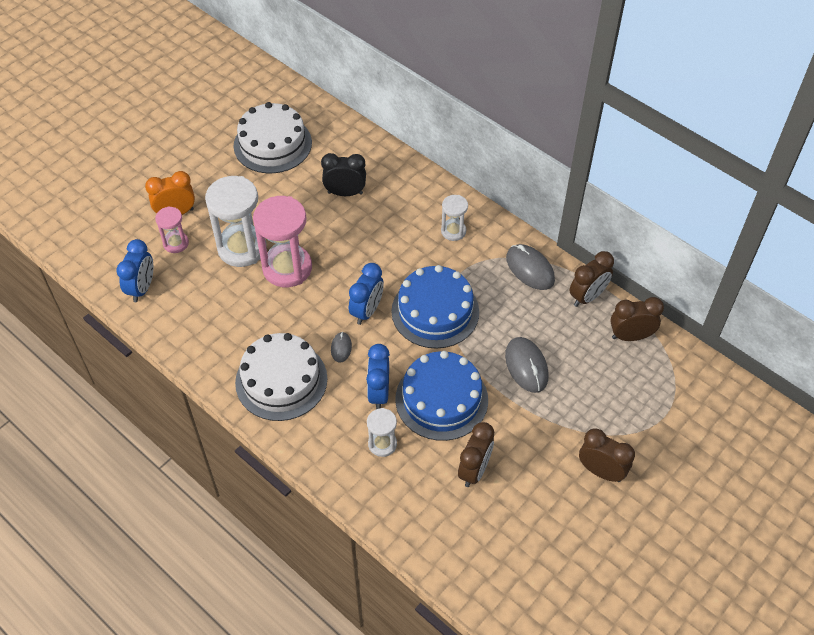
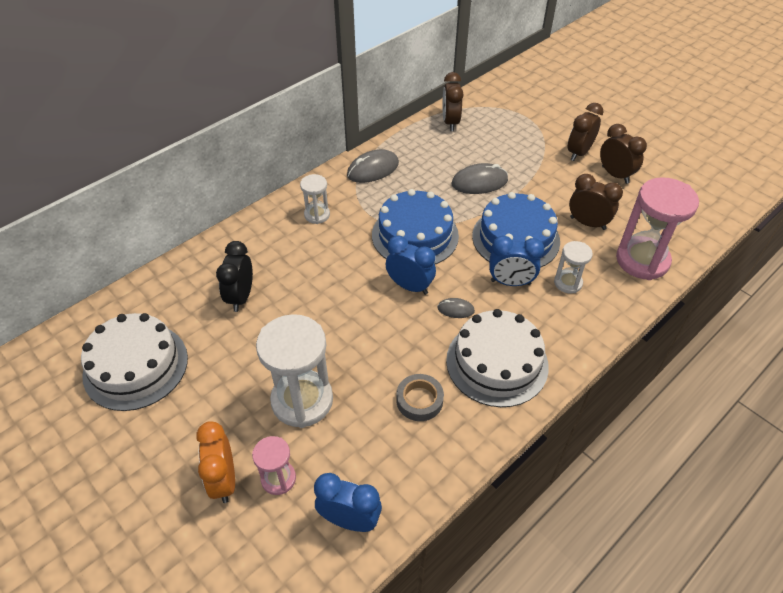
camera: 85 degrees left, 5 degrees down
(242, 325) = (419, 400): none -> grey tape
(287, 268) = (341, 354): pink hourglass -> pink hourglass (642, 260)
(587, 297) = (408, 140): brown clock -> brown clock (615, 175)

